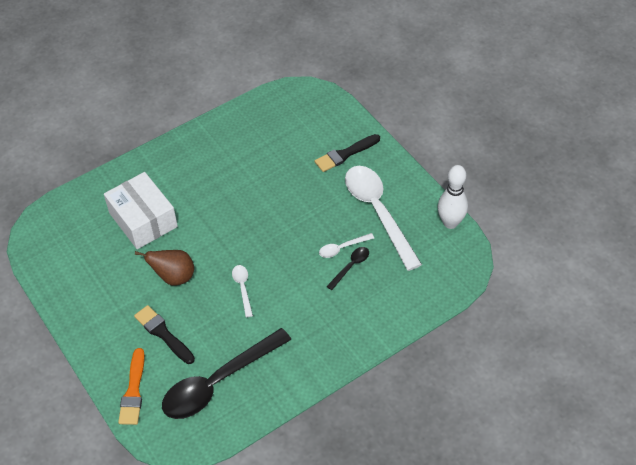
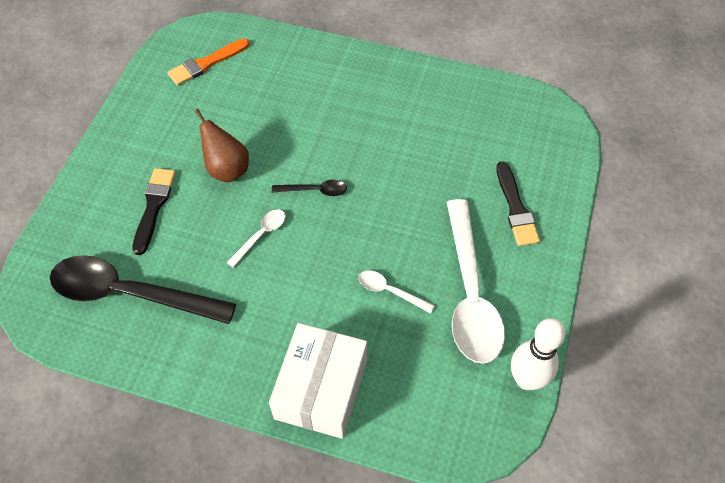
camera: 50 degrees right, 5 degrees up
(133, 391) = (70, 229): orange brush -> orange brush (206, 64)
(143, 220) = (273, 100): white box -> white box (321, 389)
(345, 154) = (516, 208): black brush -> black brush turned 120 degrees counterclockwise
(351, 266) = (373, 316): black spoon -> black spoon (315, 190)
(378, 212) = (470, 293): white spoon -> white spoon turned 150 degrees clockwise

